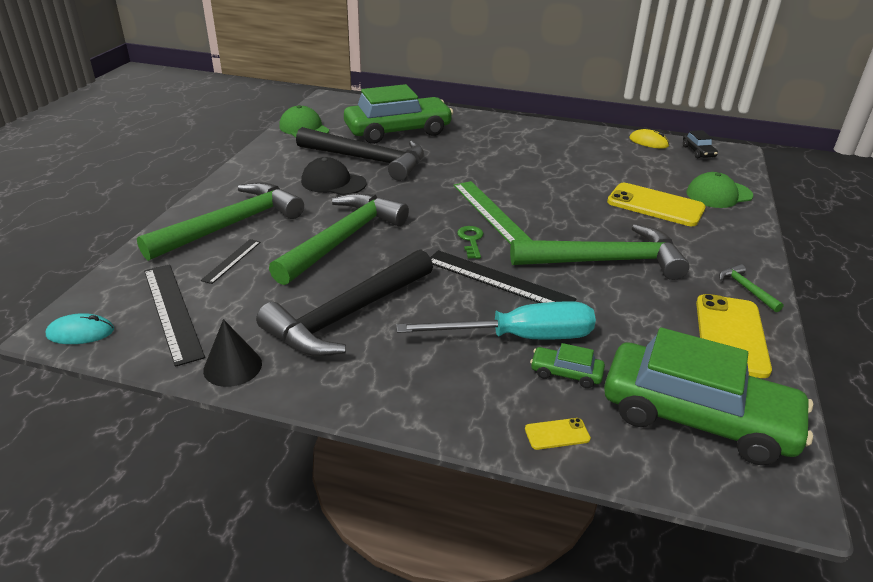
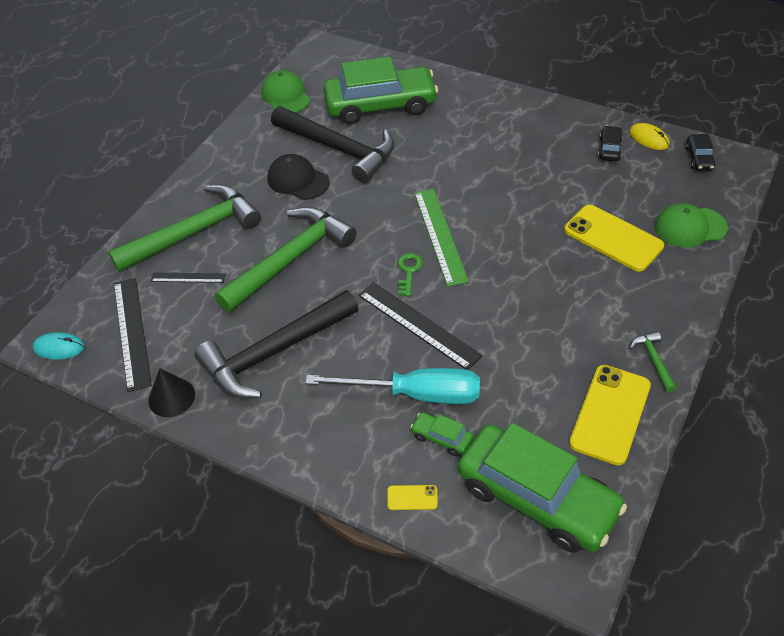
camera: 15 degrees right, 15 degrees up
(231, 260) = (188, 277): black ruler -> black ruler turned 60 degrees clockwise
(606, 261) = (530, 311): green hammer -> none
(618, 149) = (609, 149): none -> black car

